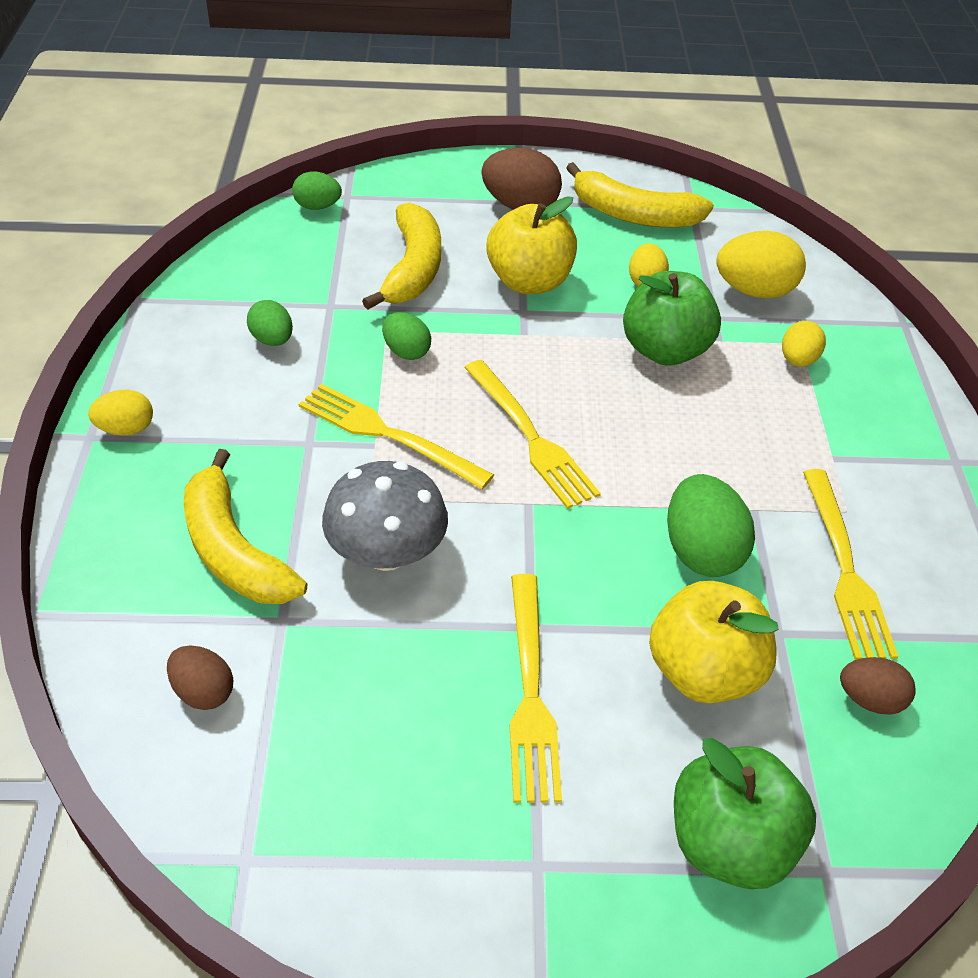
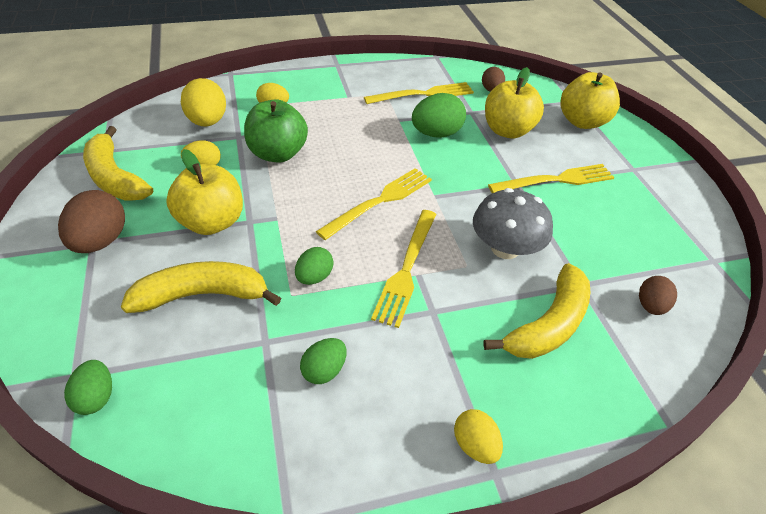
camera: 105 degrees left, 0 degrees up
(633, 214) = (115, 177): yellow banana -> yellow banana turned 135 degrees clockwise
(730, 843) = (582, 122): green apple -> yellow apple

